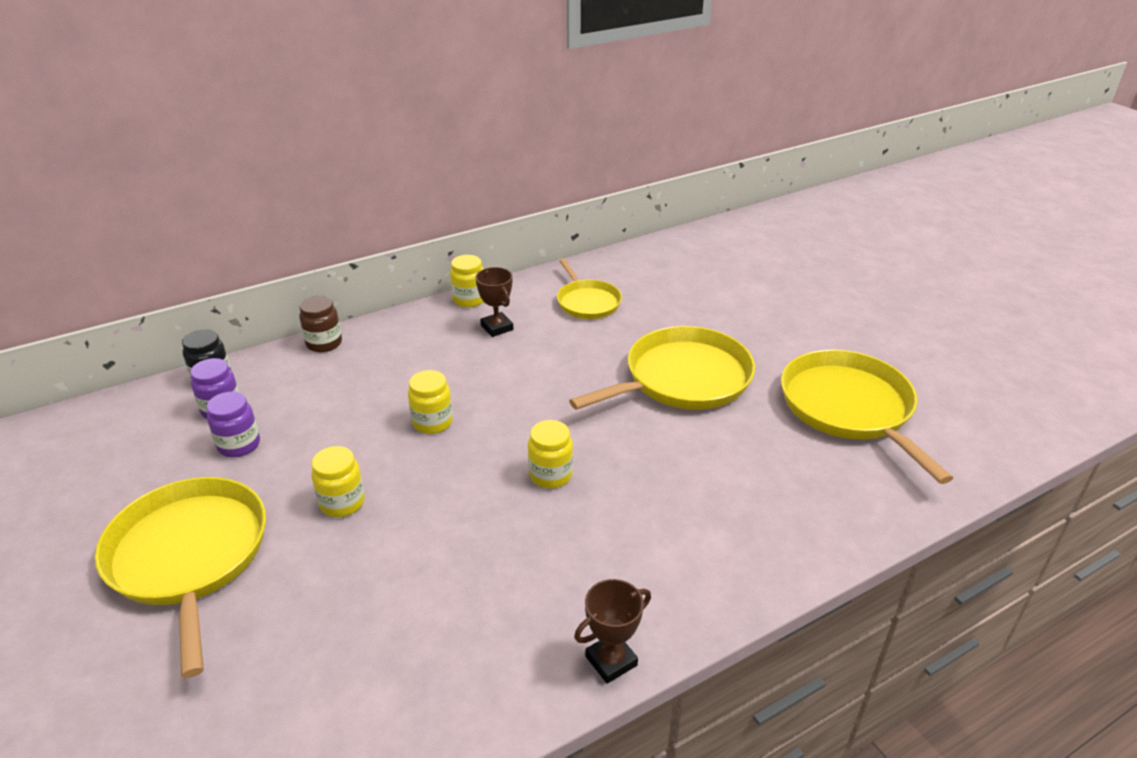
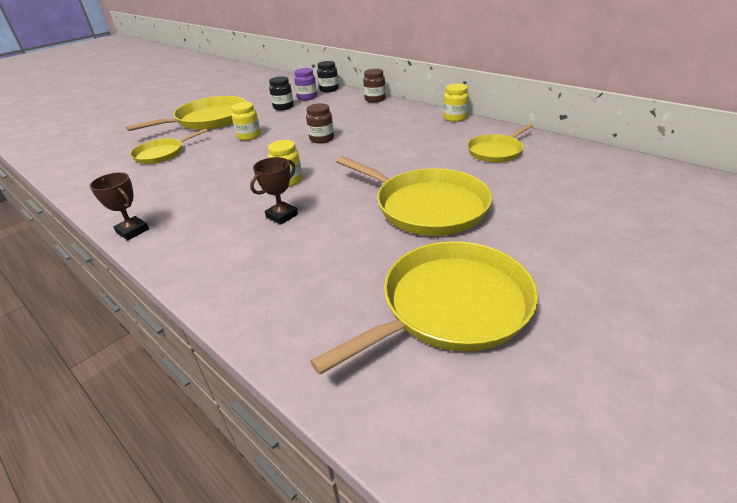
camera: 75 degrees right, 0 degrees up
(239, 445) = (283, 107): purple jar -> black jar
(314, 635) = (162, 154): none -> yellow pan
(432, 422) = (322, 139): yellow jar -> brown jar
(497, 327) = (431, 132): brown trophy -> brown trophy (282, 216)

